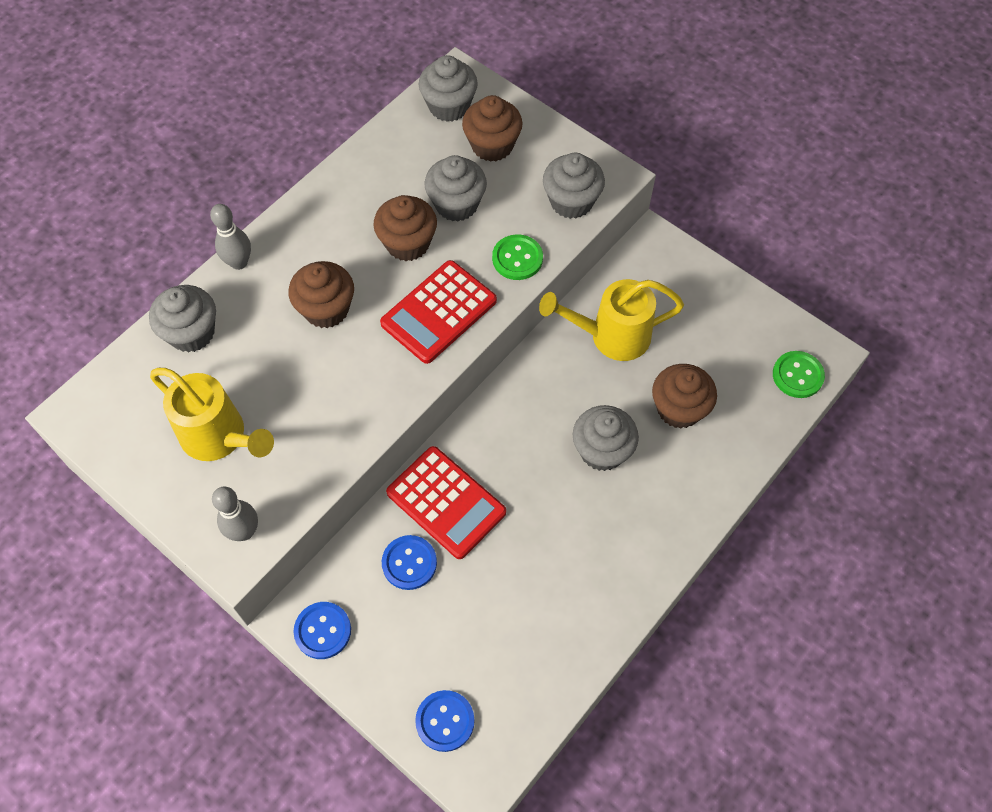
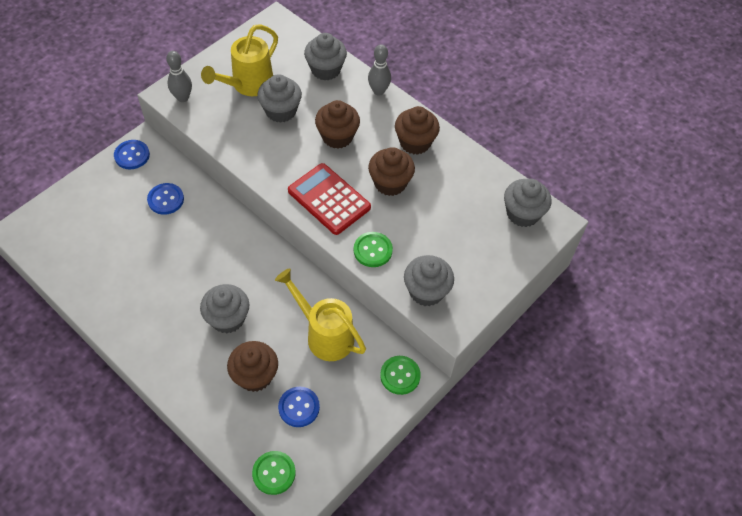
camera: 90 degrees right, 5 degrees down
(445, 721) = (60, 214): blue button -> blue button (299, 407)
(446, 502) = (204, 221): red calculator -> none
(456, 204) = (425, 214): grey cupcake -> grey cupcake (281, 111)
(492, 145) = (483, 240): brown cupcake -> brown cupcake (415, 142)
(611, 336) = (325, 334): yellow watering can -> yellow watering can turned 45 degrees counterclockwise
(655, 255) = (400, 375): none -> green button

